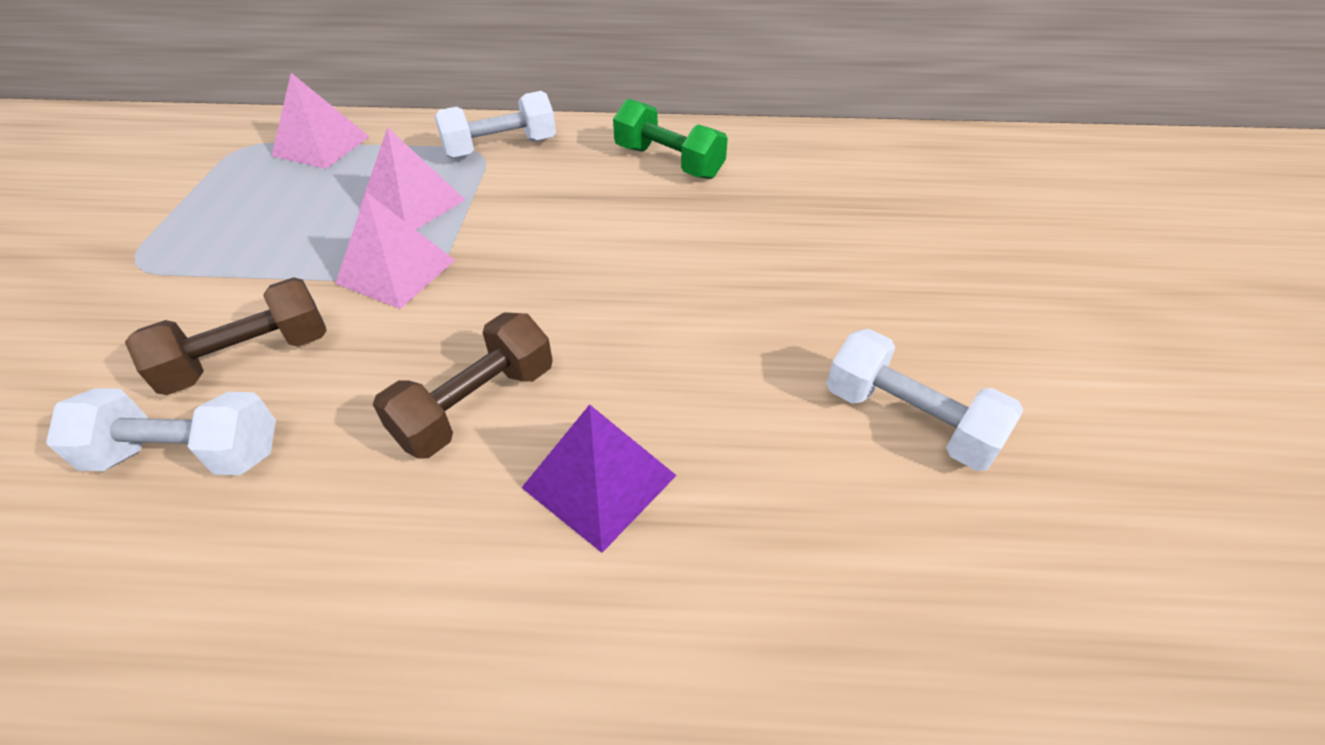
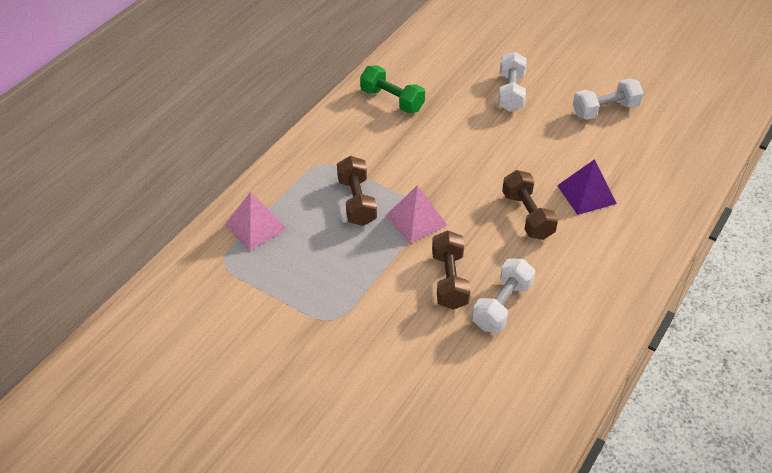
camera: 60 degrees left, 0 degrees up
(412, 204) = (356, 201): pink pyramid -> brown dumbbell
(501, 148) = (324, 154): white dumbbell -> white dumbbell (510, 92)
(668, 162) = (392, 100): green dumbbell -> green dumbbell turned 60 degrees clockwise

